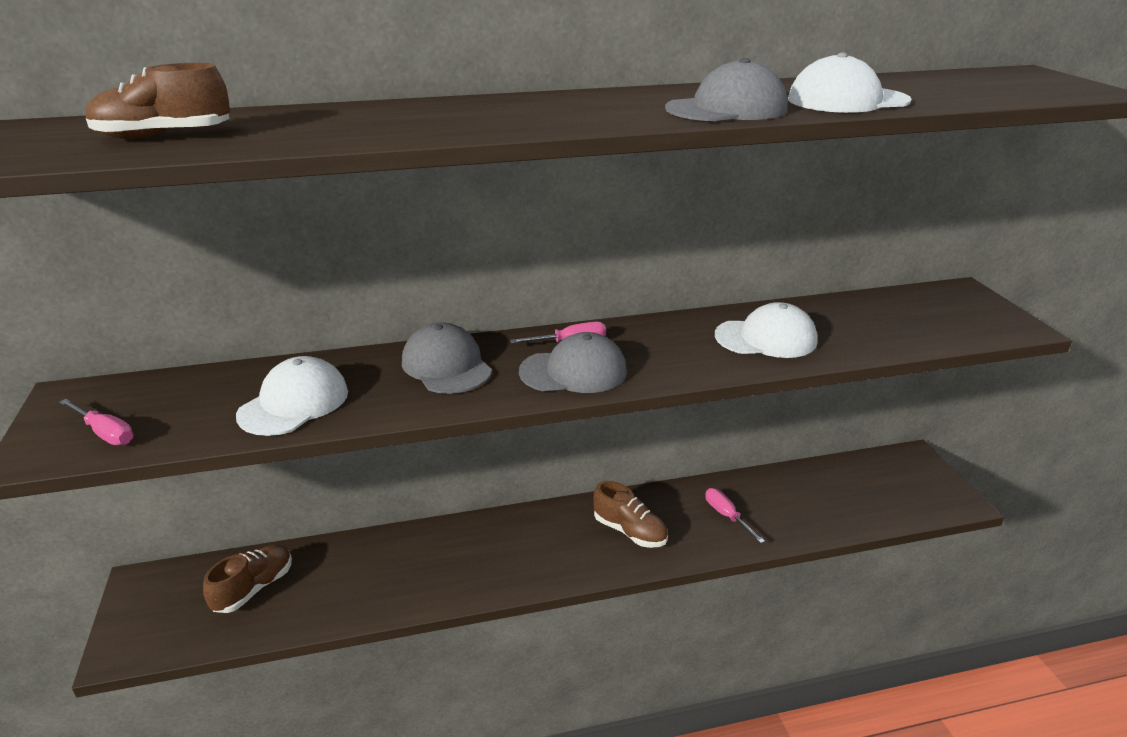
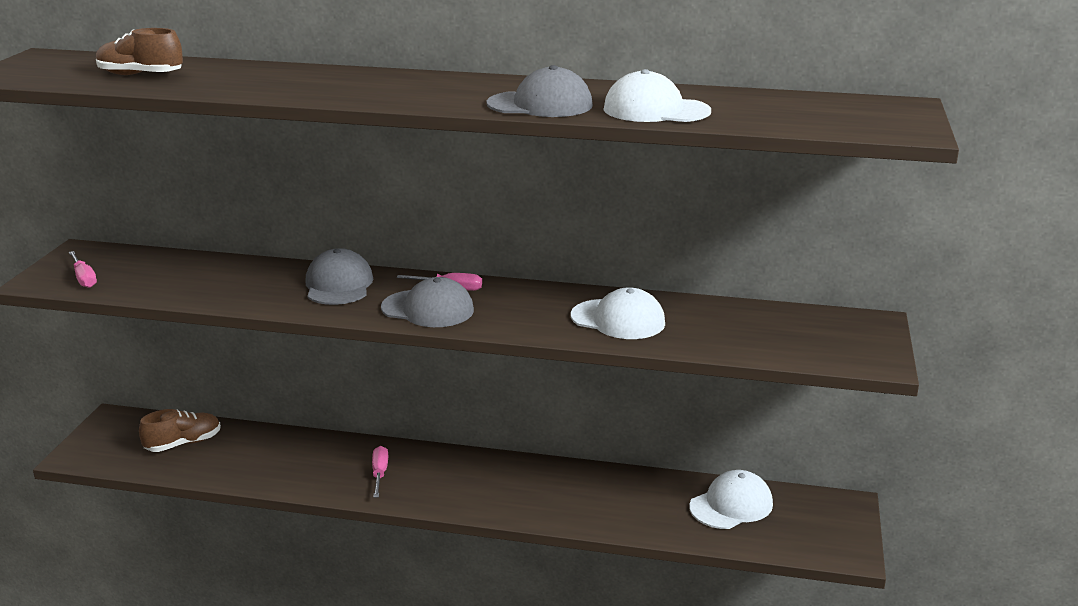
camera: 25 degrees right, 5 degrees down
(294, 403) = (212, 286): white cap -> white cap (731, 505)
(630, 531) = (500, 487): brown shoe -> none
(726, 516) = (599, 499): pink screwdriver -> pink screwdriver (379, 473)

